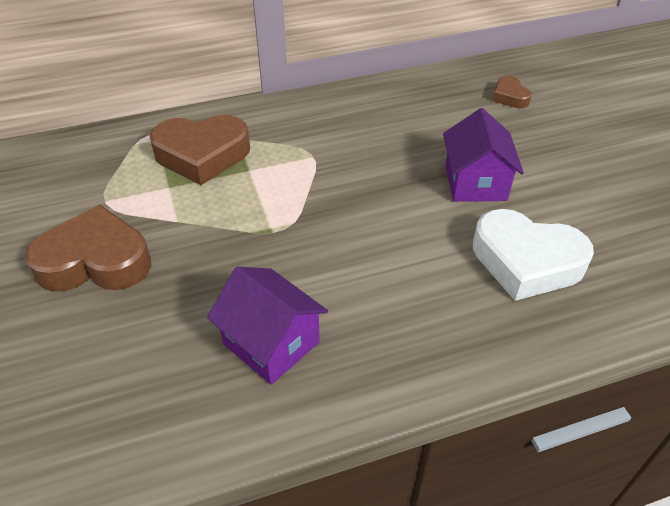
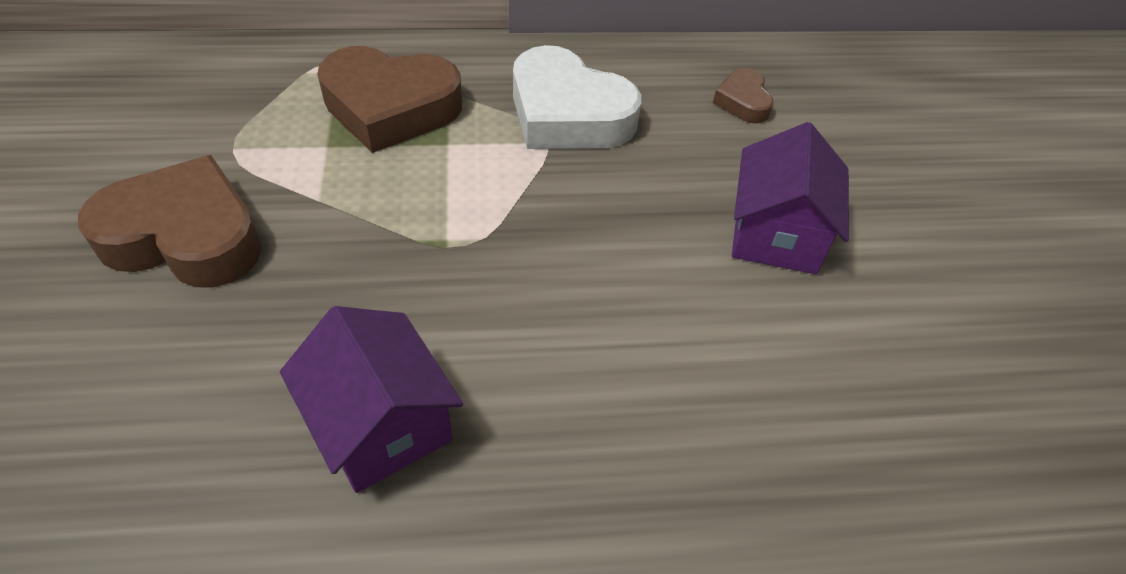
camera: 10 degrees right, 5 degrees up
(510, 97) = (873, 107): brown heart -> brown heart (743, 101)
(526, 261) = (814, 382): white heart -> white heart (568, 114)

